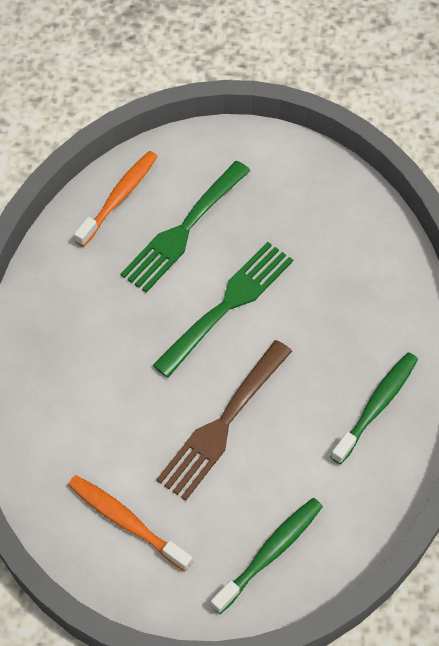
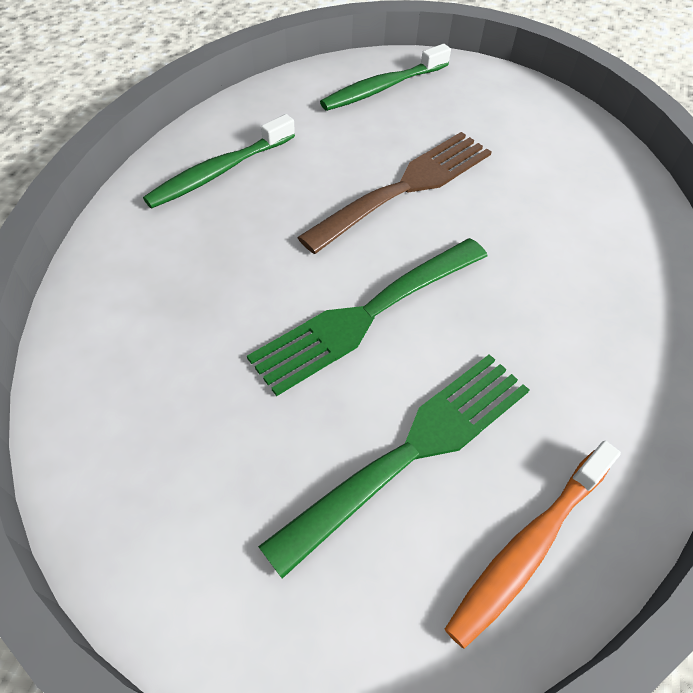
camera: 170 degrees left, 5 degrees down
(126, 521) = (525, 130): orange toothbrush -> none

